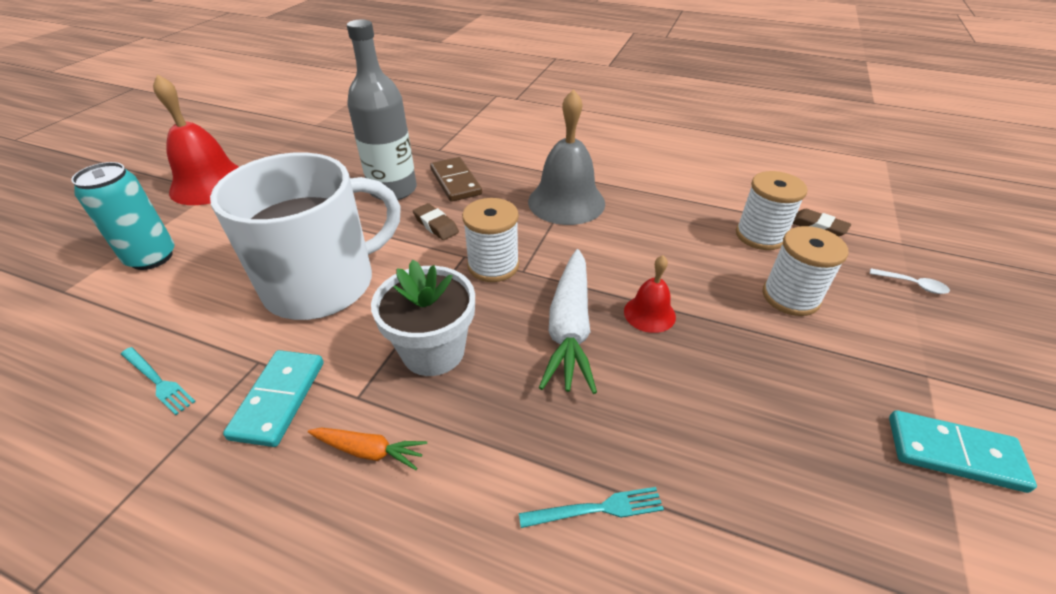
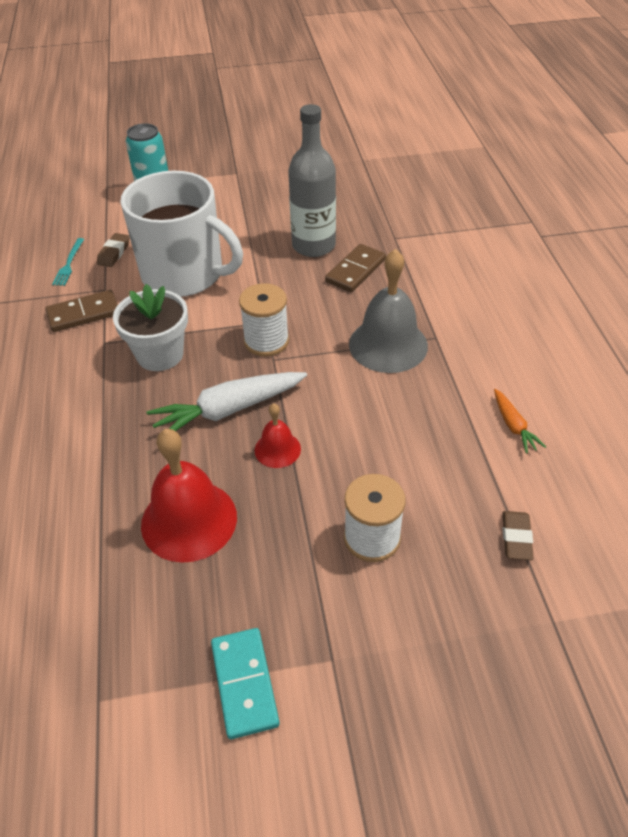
camera: 60 degrees right, 5 degrees up
(210, 184) = (242, 166): red bell -> red bell (189, 520)
(278, 399) = (83, 313): turquoise domino -> brown domino
(369, 451) = (70, 368): orange carrot -> orange carrot (513, 426)
(436, 225) = (289, 290): brown eraser -> brown eraser (114, 253)
(596, 509) = (83, 482): turquoise fork -> none
(760, 235) = (456, 494): white spool -> none
(912, 285) = (473, 637): white spoon -> none

